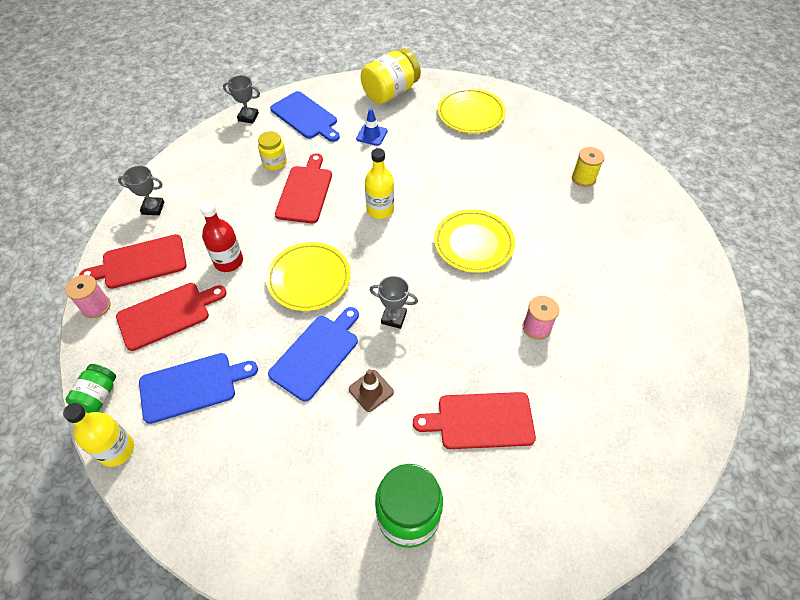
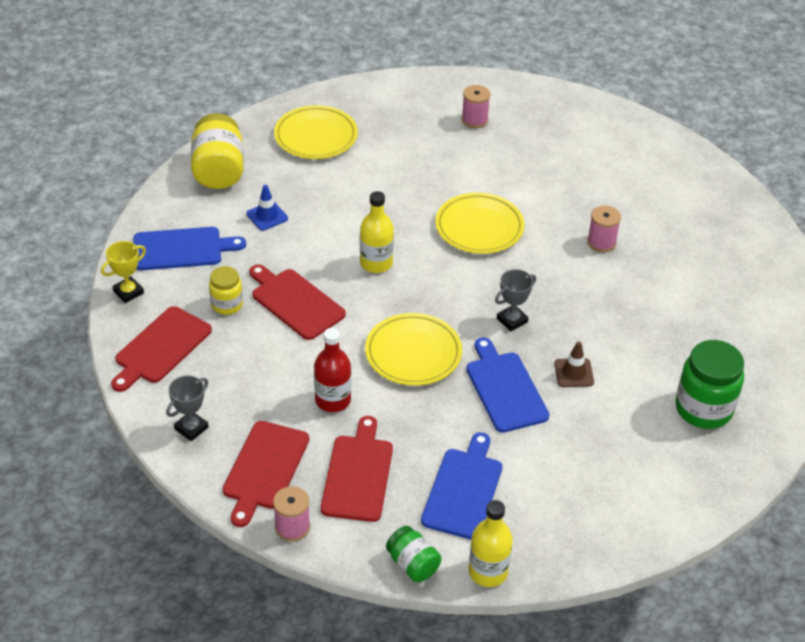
camera: 55 degrees left, 10 degrees down
(248, 117) = (128, 292): grey trophy -> yellow trophy
(481, 420) = (657, 323): red cutting board -> red cutting board (161, 348)
(583, 178) = (474, 120): yellow spool -> pink spool

